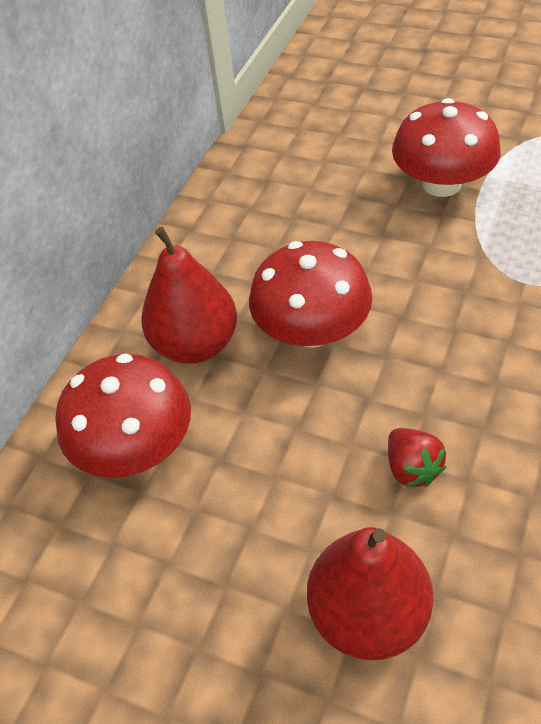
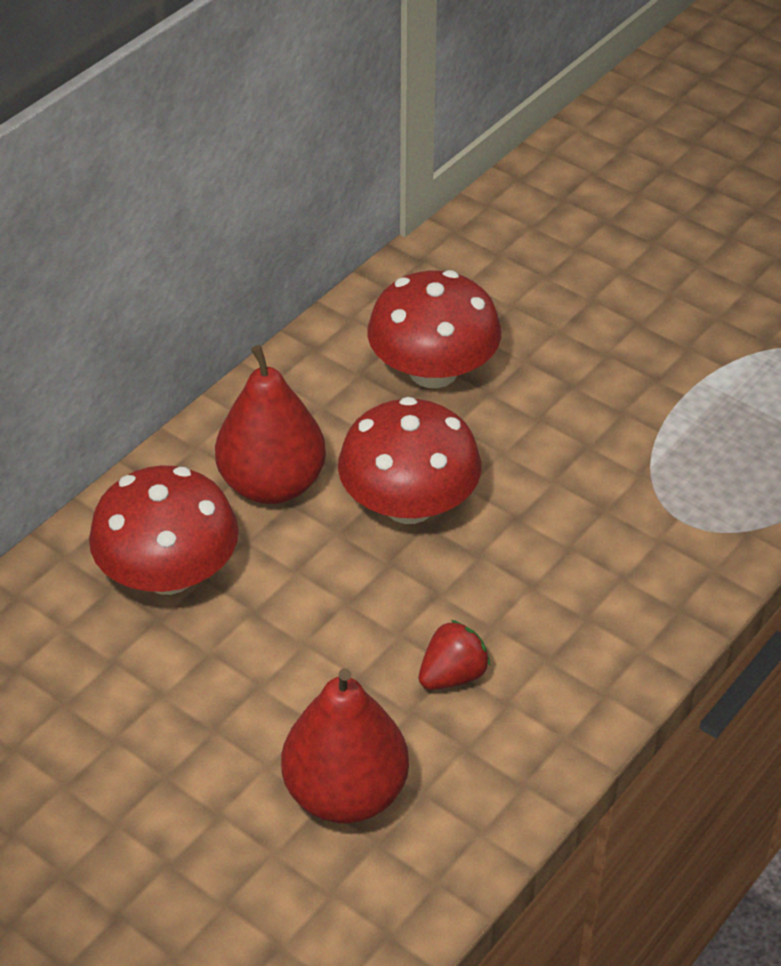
camera: 10 degrees right, 5 degrees down
(412, 468) = (452, 675): red strawberry -> red strawberry turned 120 degrees counterclockwise
(442, 184) = (641, 375): red mushroom -> red mushroom (433, 371)

